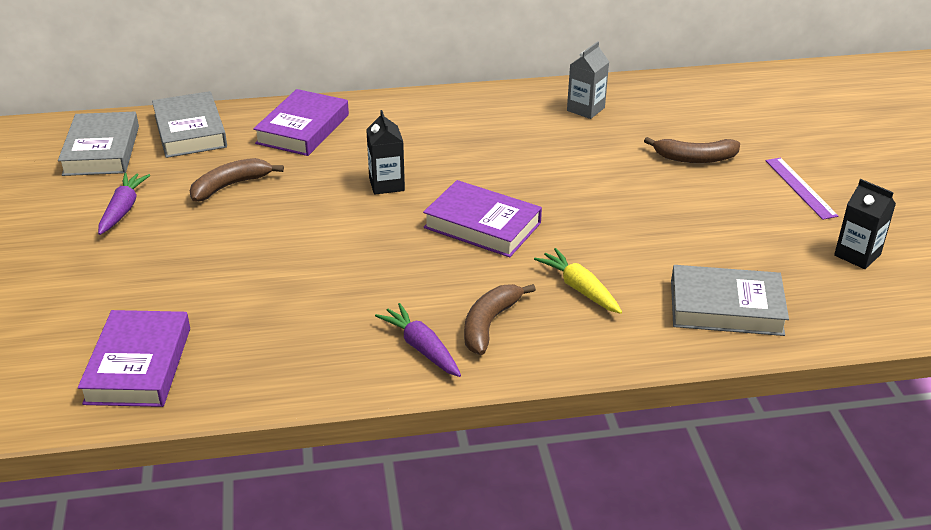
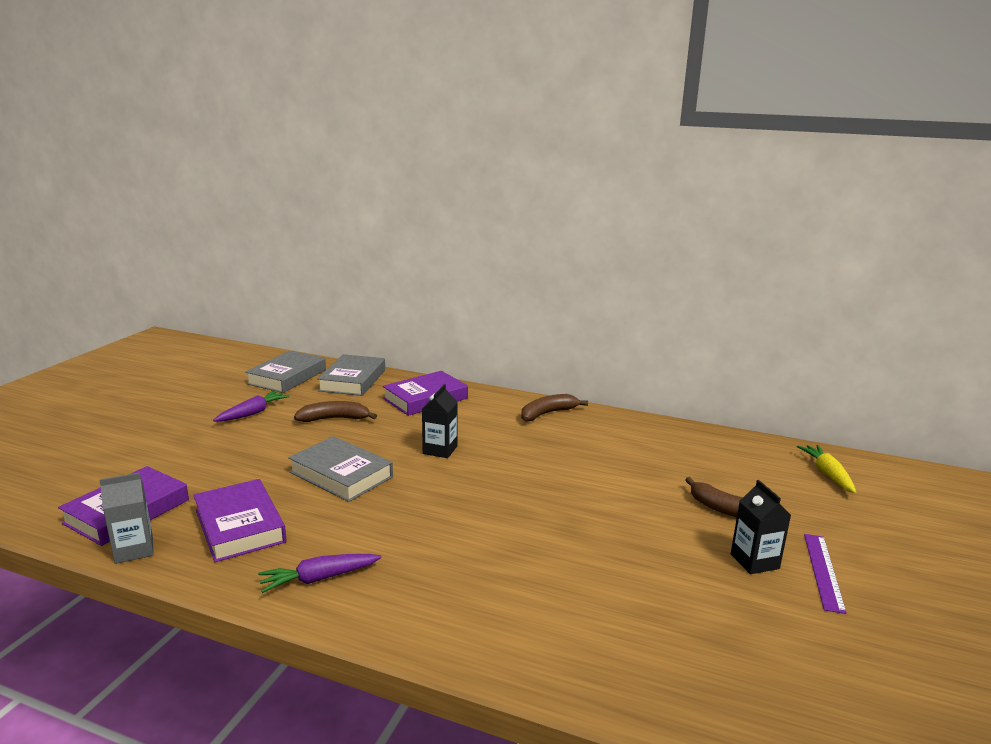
camera: 30 degrees right, 15 degrees down
(422, 348) = (320, 578): purple carrot -> purple carrot turned 105 degrees counterclockwise
(482, 225) = (479, 502): purple book -> purple book (240, 526)
(489, 324) = (394, 581): brown banana -> brown banana (547, 413)
(580, 289) = (504, 582): yellow carrot -> yellow carrot (827, 474)
(585, 109) = (661, 444): grey carton -> grey carton (134, 550)
(726, 307) = (632, 656): grey book -> grey book (341, 474)
(857, 255) = (838, 662): black carton -> black carton (754, 561)

